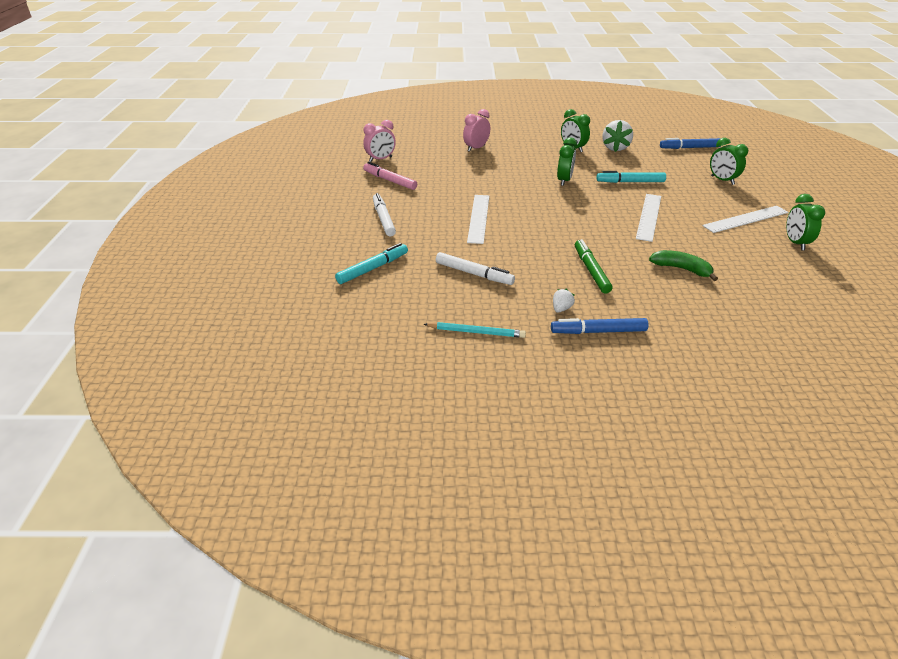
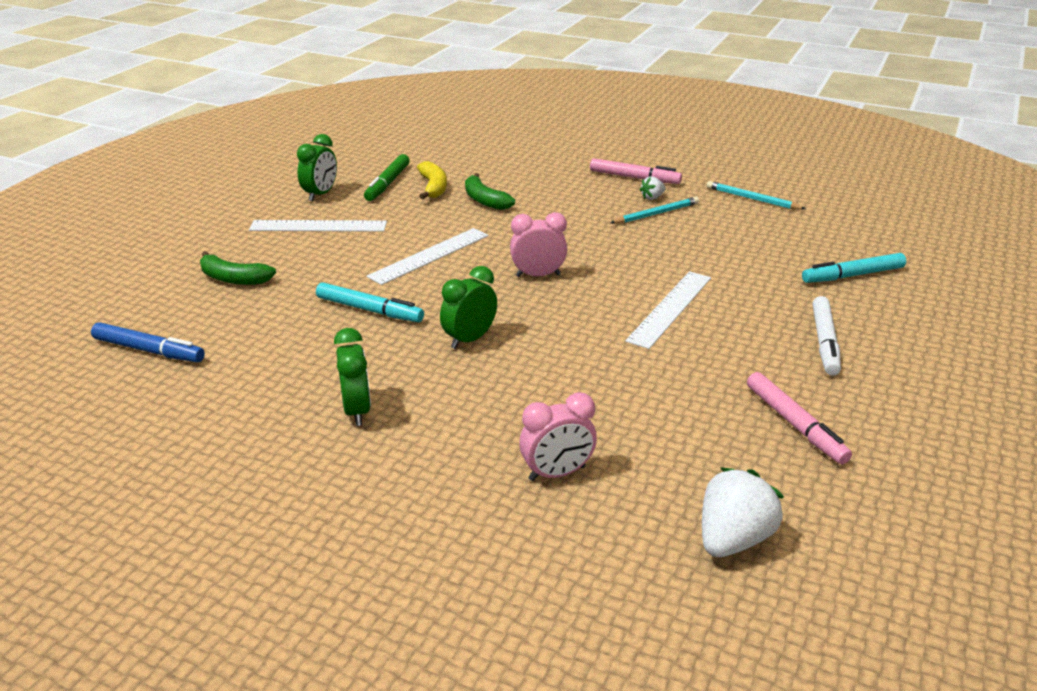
camera: 155 degrees left, 5 degrees down
(380, 159) = (802, 500): pink clock -> pink clock (538, 275)
(474, 274) = (723, 243): white marker -> none
(543, 290) = (656, 214): none -> turquoise pencil
(591, 270) = (584, 219): green marker -> green marker (387, 183)
(598, 331) = (634, 178): blue marker -> pink marker
(615, 148) = (275, 389): white strawberry -> white strawberry (733, 539)
(722, 180) = (234, 279): green clock -> green banana
(736, 272) = (433, 187): none -> yellow banana

